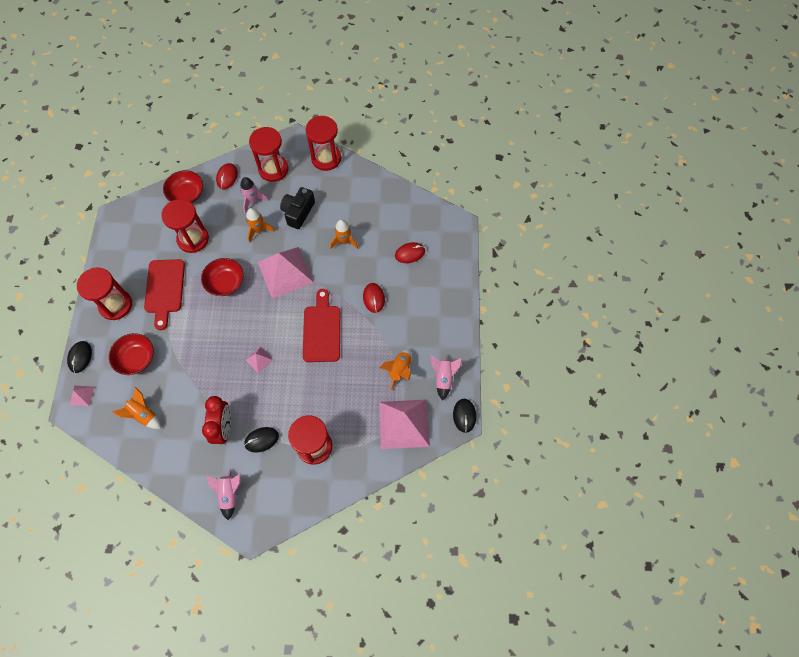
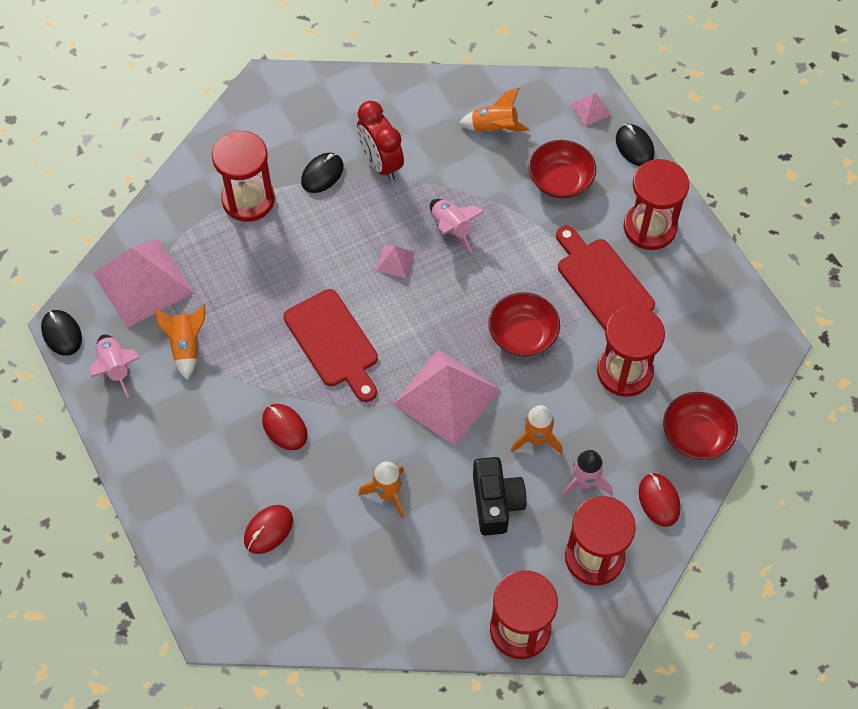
camera: 150 degrees right, 5 degrees down
(229, 494) = (320, 104): pink rocket -> pink rocket (451, 229)

